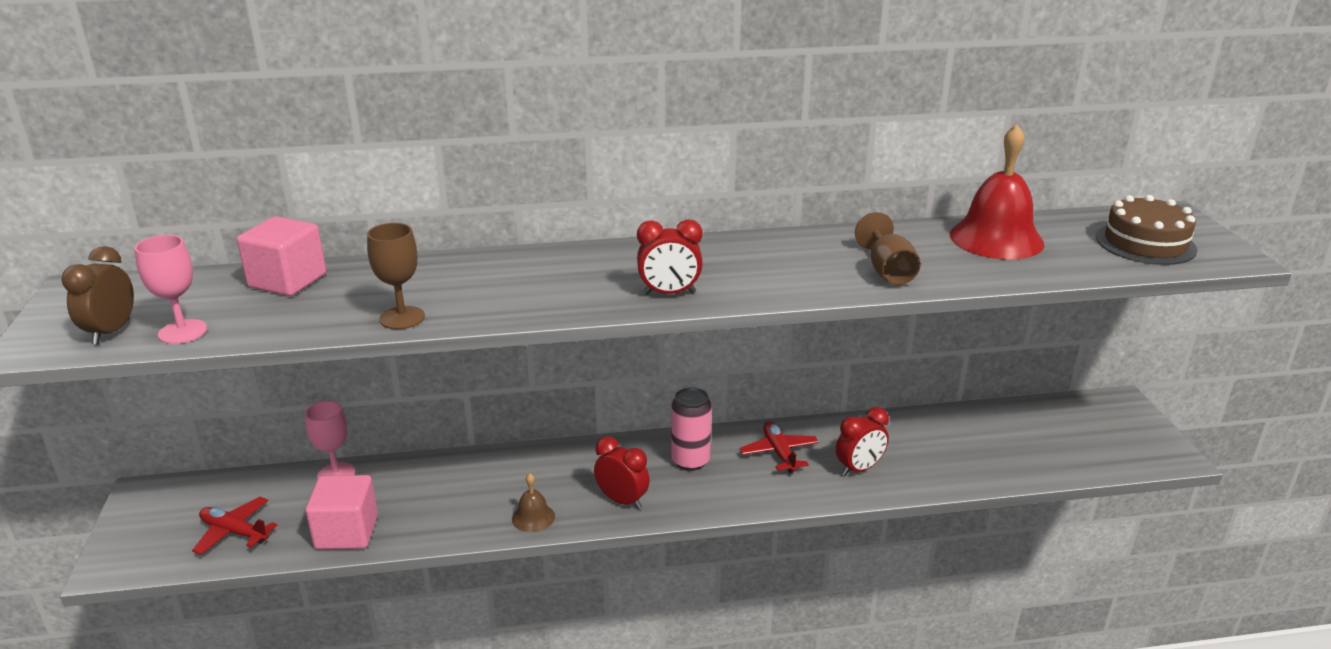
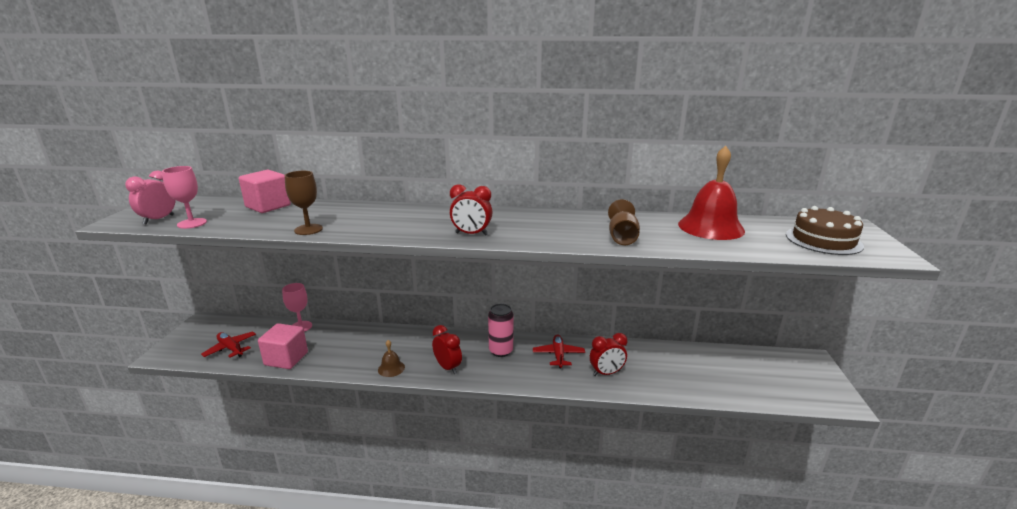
camera: 15 degrees right, 5 degrees down
(111, 332) = (159, 219): brown clock -> pink clock

